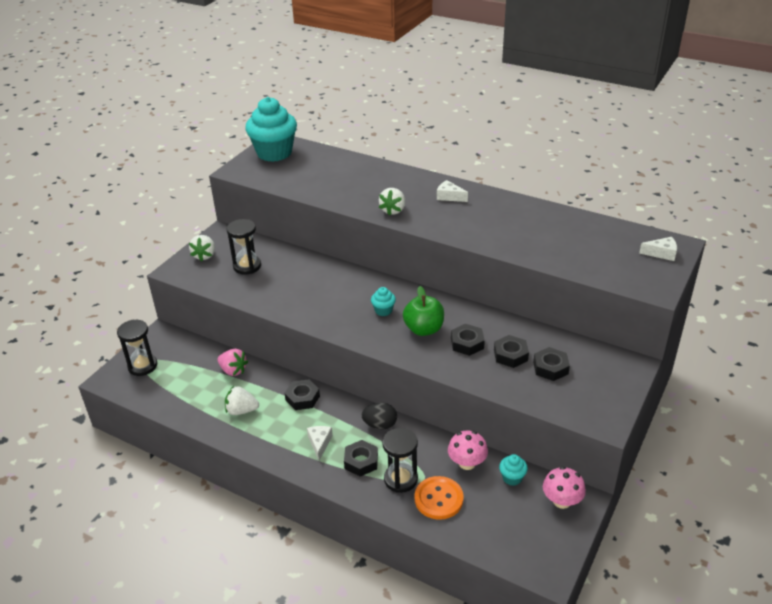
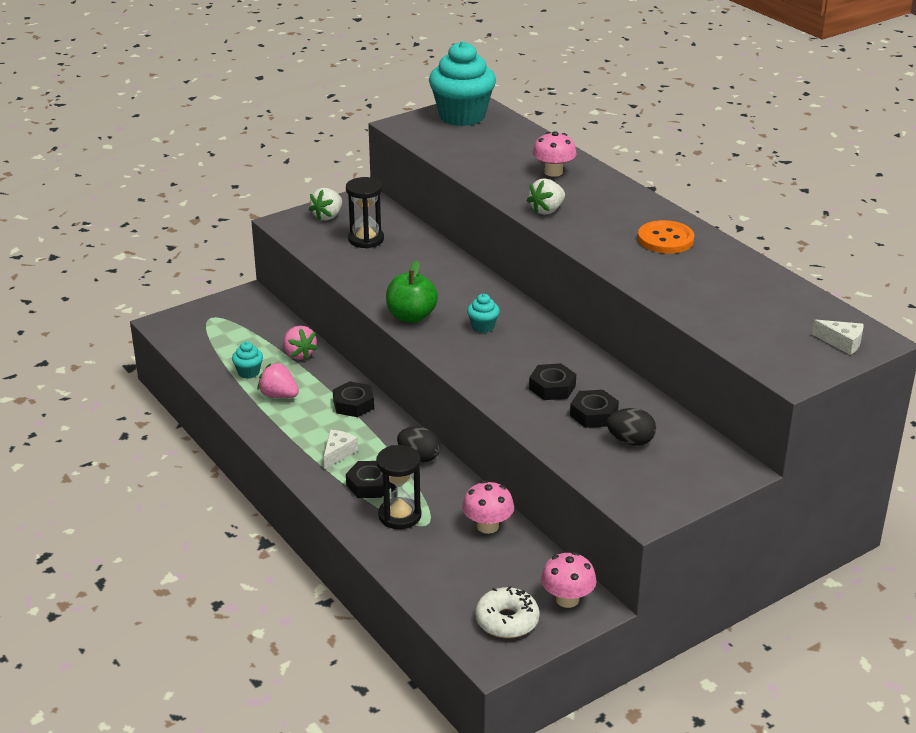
camera: 25 degrees right, 5 degrees down
(142, 366) = (207, 321): black hourglass -> none
(241, 410) = (279, 395): white strawberry -> pink strawberry
(373, 179) = (553, 172): none -> pink mushroom
(424, 329) = (513, 359): green apple -> green apple (411, 317)
(438, 499) = (426, 548): orange button -> orange button (665, 239)
(449, 197) = (629, 213): white cheese -> none
(512, 478) = (528, 558): turquoise cupcake -> turquoise cupcake (248, 372)
(536, 536) = (507, 621): none -> white donut
(550, 368) = (630, 441): black nut -> black egg

